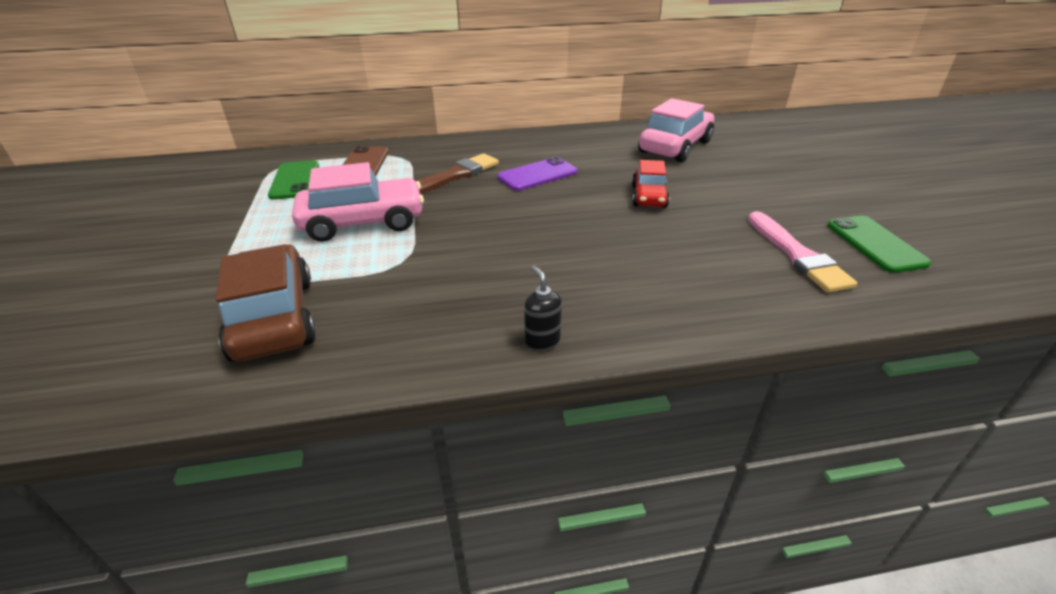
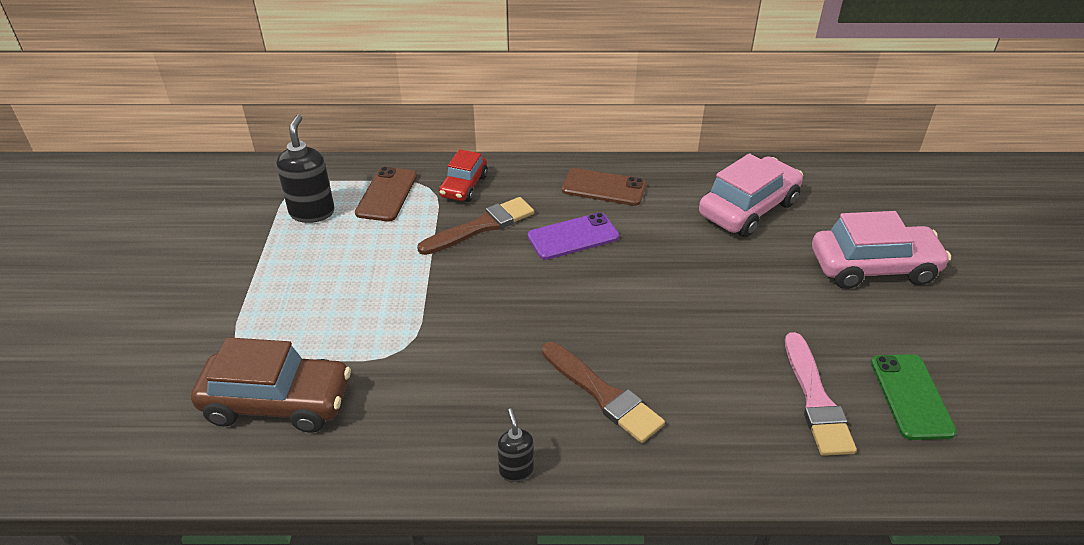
camera: 10 degrees right, 5 degrees up
(274, 318) = (277, 402): brown car -> brown car turned 105 degrees clockwise
(295, 180) = (312, 212): green phone -> black soap dispenser
(363, 222) = (374, 287): pink car -> pink car (873, 267)
(552, 145) = (604, 187): none -> brown phone
(606, 273) = (603, 394): none -> brown brush
(649, 196) = (687, 288): red car -> red car (464, 186)

